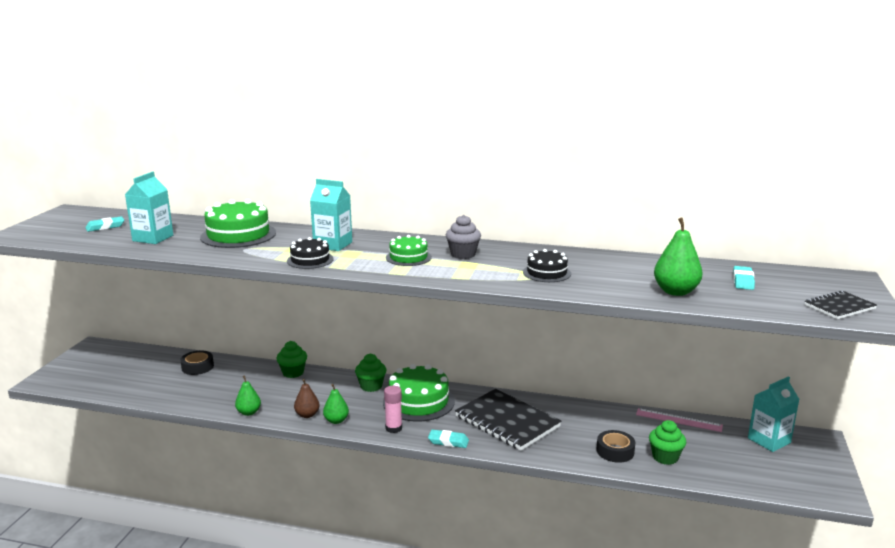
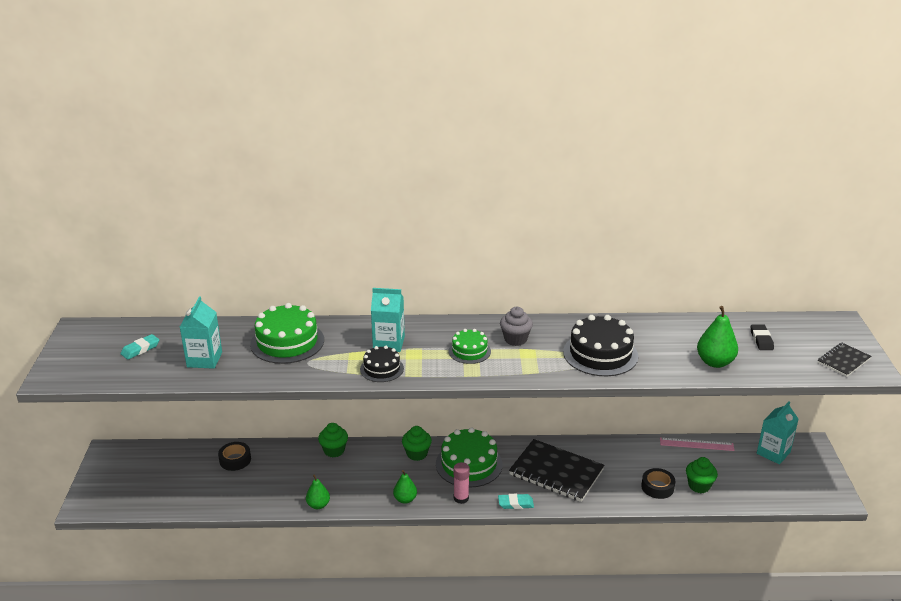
camera: 15 degrees left, 10 degrees up
(307, 415) = (375, 498): brown pear -> none
(546, 273) = (600, 354): black cake -> black cake, size x1.74
(743, 281) = (761, 340): turquoise eraser -> black eraser

